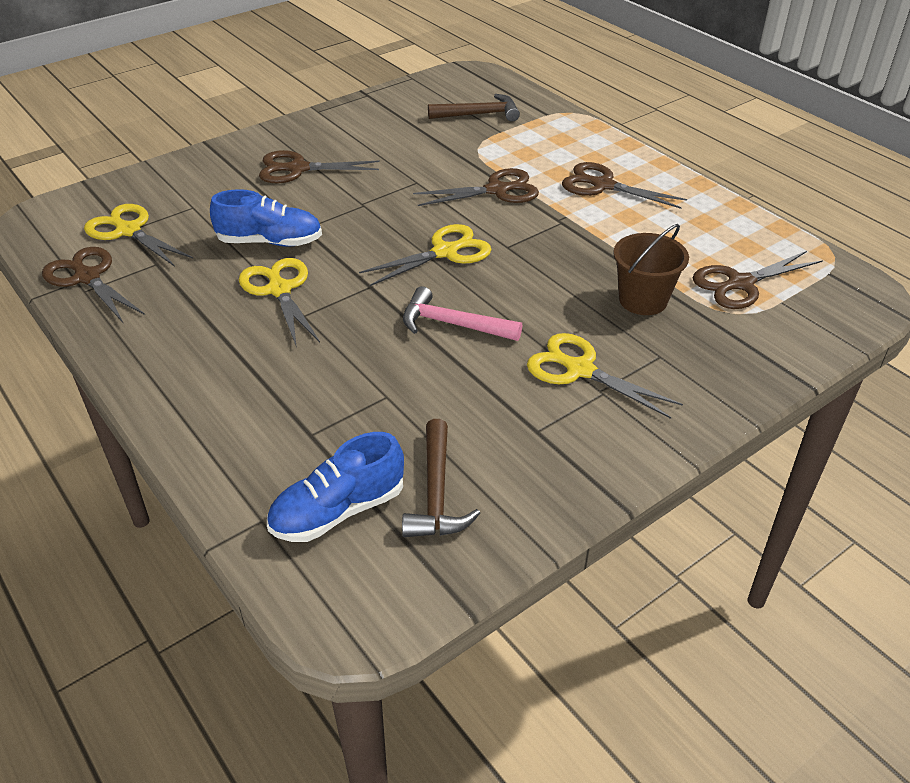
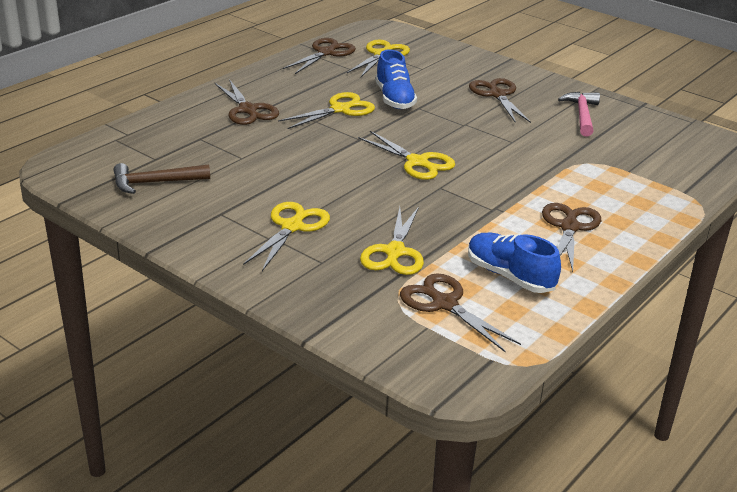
camera: 75 degrees right, 10 degrees down
(338, 511) = (136, 154): blue shoe -> blue shoe (509, 276)
(452, 324) = (327, 173): pink hammer -> pink hammer (582, 115)
(479, 114) = (651, 158): brown hammer -> none
(497, 190) = (523, 177): brown scissors -> brown scissors (248, 110)
(643, 300) = (394, 252): brown bucket -> yellow scissors

